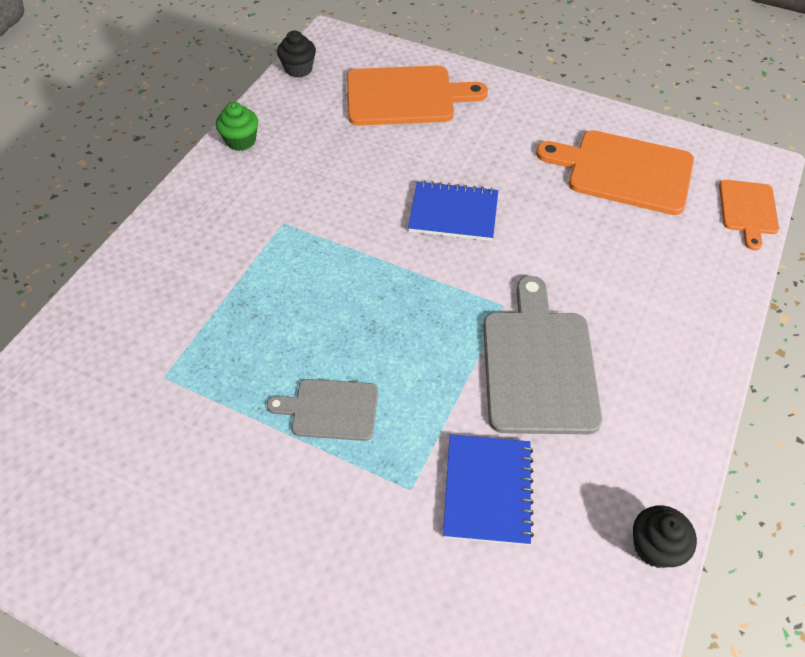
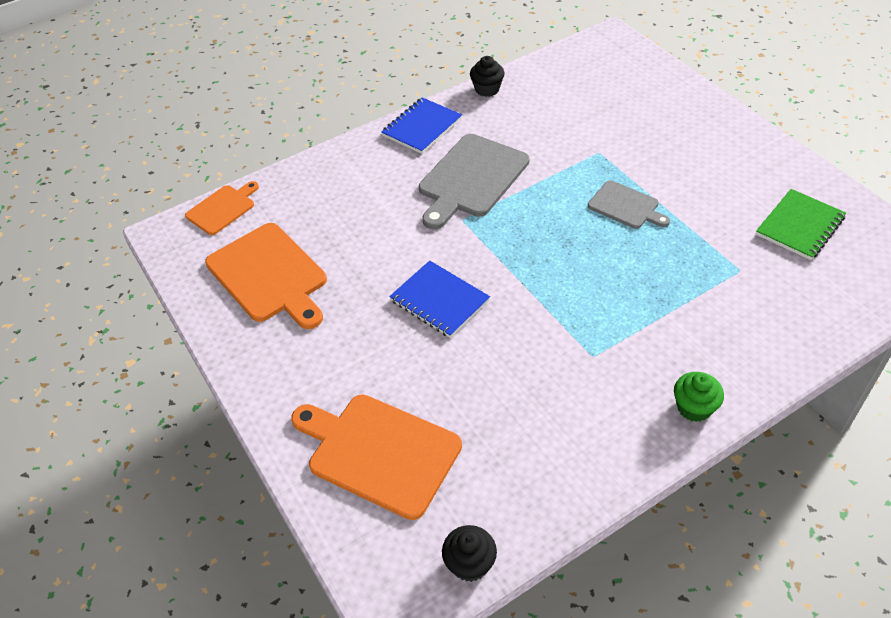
camera: 145 degrees left, 5 degrees down
(99, 478) = (799, 226): none -> green notebook
(241, 141) = (592, 476): green cupcake -> green cupcake (694, 407)
(487, 490) = (555, 137): blue notebook -> blue notebook (422, 127)

